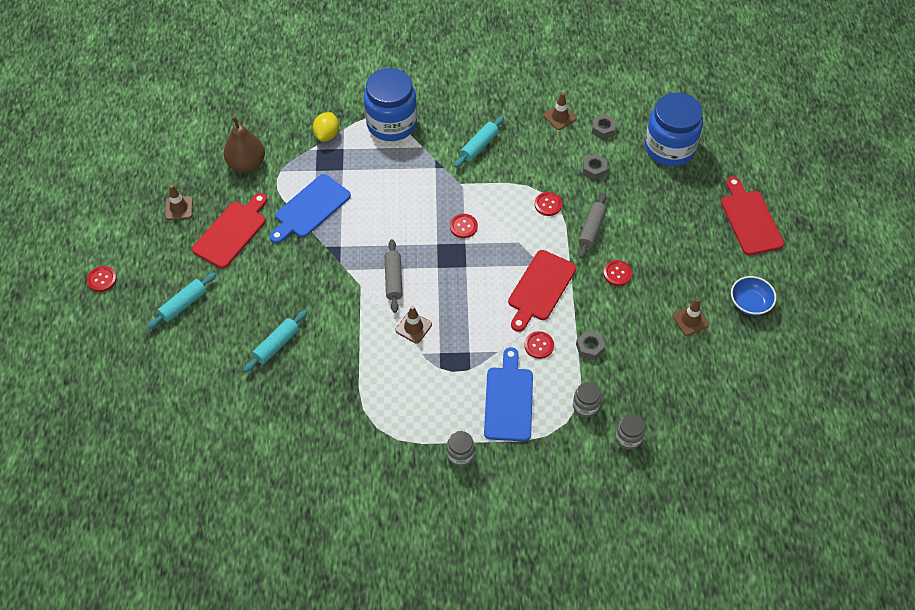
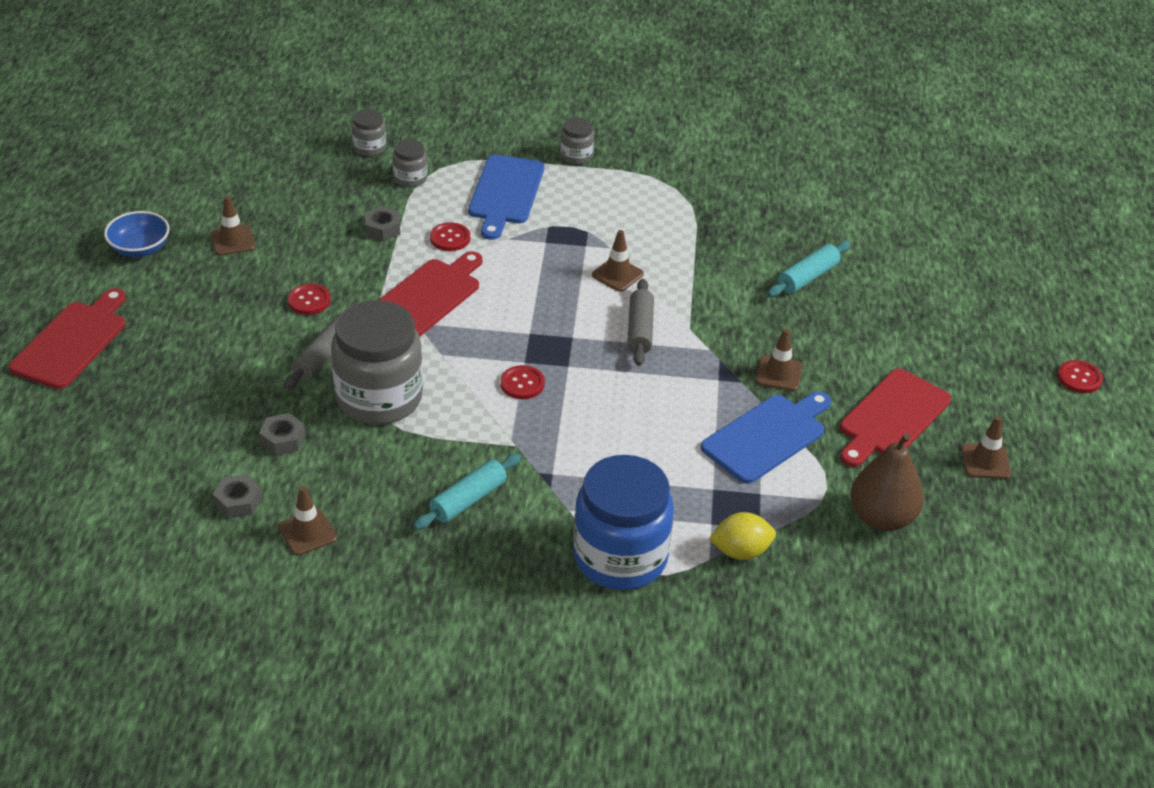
camera: 175 degrees left, 15 degrees down
(183, 304) = (948, 335): turquoise rolling pin -> none
(301, 256) = (779, 373): none -> brown traffic cone
(327, 135) = (740, 551): yellow lemon -> yellow lemon turned 60 degrees clockwise
(548, 204) = (379, 398): red button -> grey jar
(669, 148) = (137, 458): blue jar -> none
(750, 220) = (72, 342): red cutting board -> red cutting board turned 150 degrees counterclockwise

